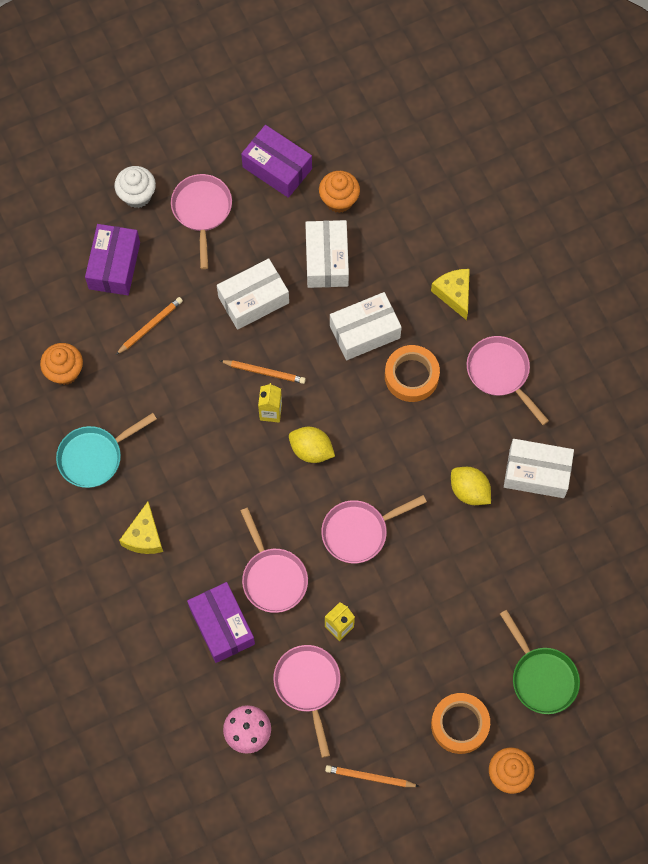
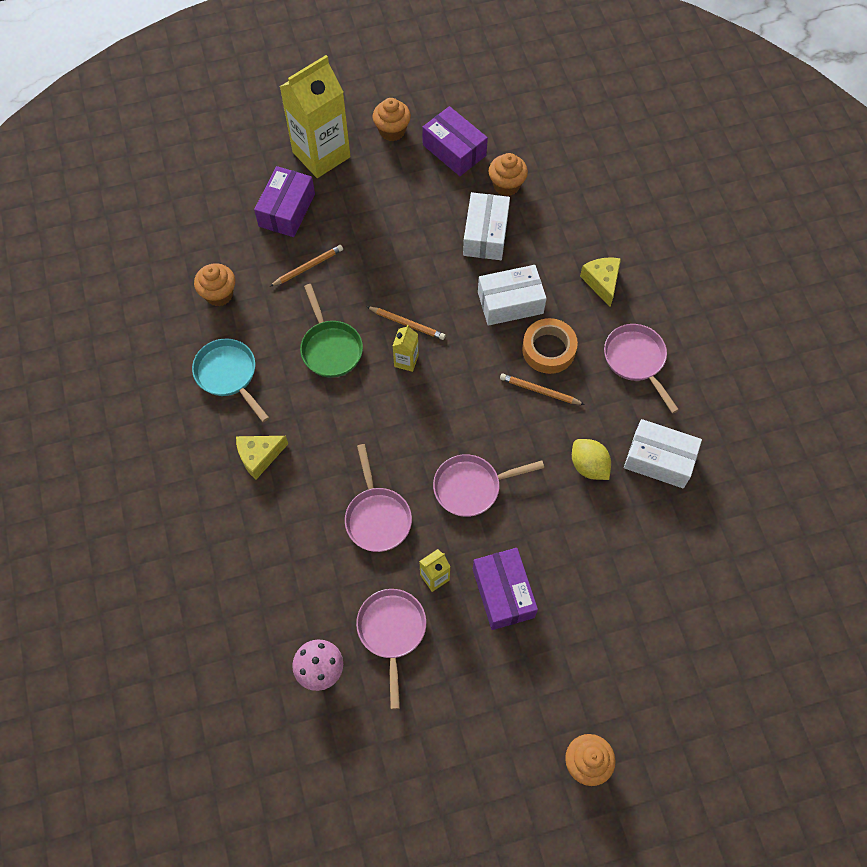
camera: 10 degrees right, 5 degrees down
(94, 457) = (228, 375): turquoise pan -> turquoise pan turned 75 degrees clockwise
(137, 195) = (321, 154): white cupcake -> yellow carton
(144, 536) = (259, 456): yellow cheese -> yellow cheese turned 45 degrees clockwise
(202, 211) = (378, 176): pink pan -> none
(207, 155) = (392, 131): none -> orange cupcake
(222, 626) = (316, 556): purple box -> purple box (503, 593)
(253, 300) = (410, 258): white box -> none
(311, 450) = (438, 402): yellow lemon -> none
(369, 777) = (438, 739): orange pencil -> orange pencil (539, 391)
(459, 724) = (542, 700): orange tape -> none
(541, 677) = (635, 665): green pan -> green pan (330, 348)

